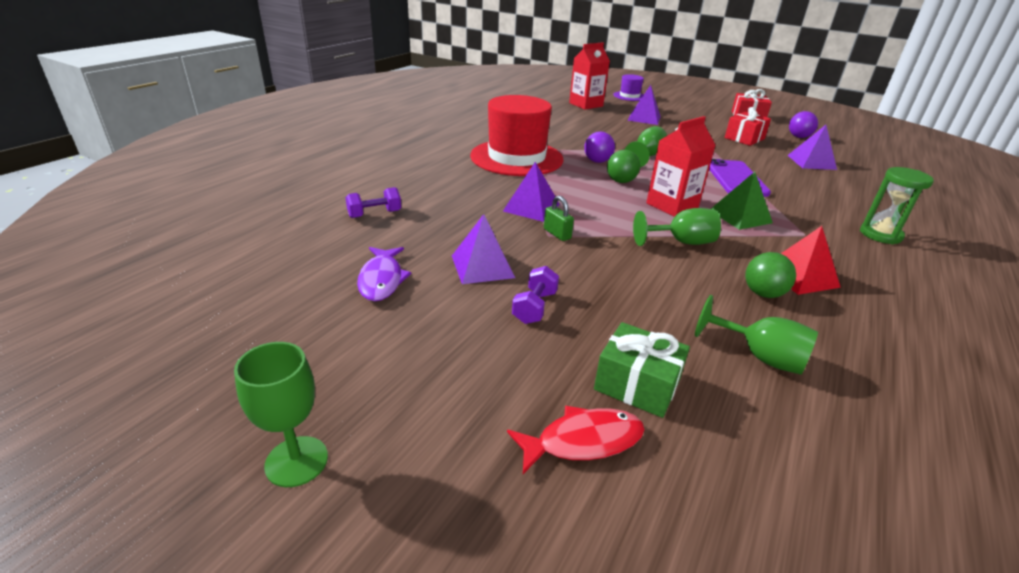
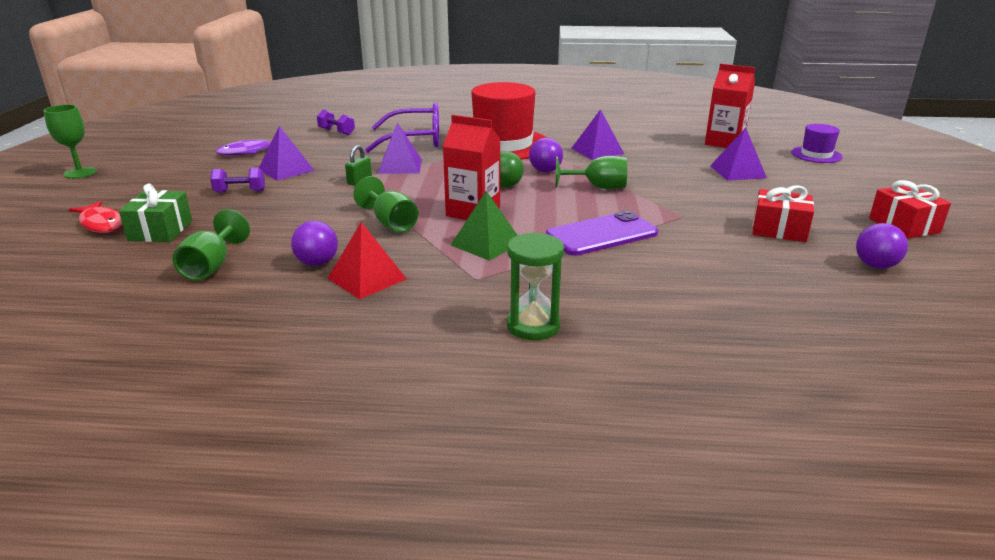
camera: 65 degrees right, 5 degrees down
(458, 185) = (415, 140): none -> purple glasses
(763, 293) = (317, 263): green ball -> purple ball
(811, 162) = (759, 278): purple pyramid -> purple pyramid (597, 151)

